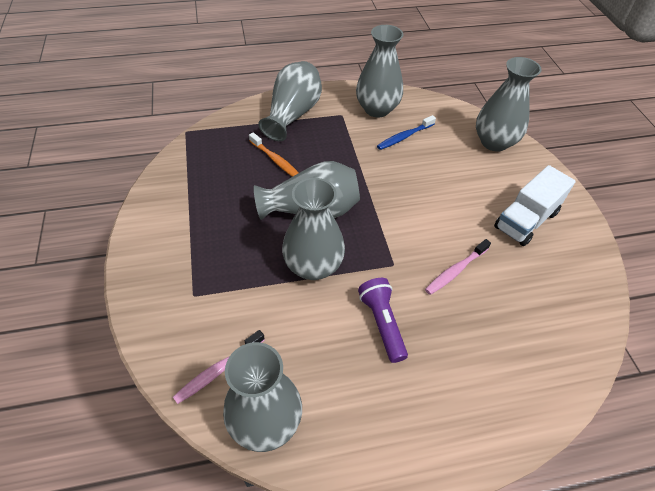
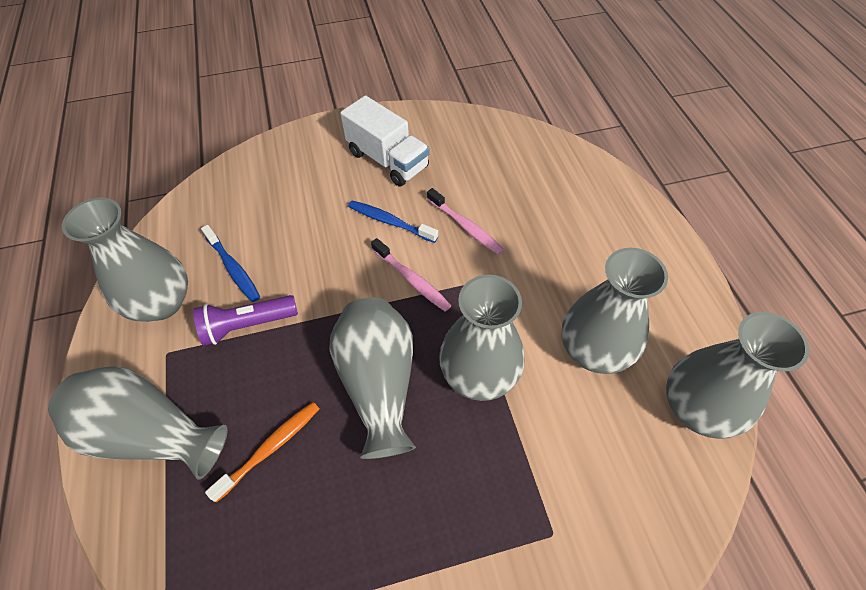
camera: 90 degrees left, 5 degrees up
(218, 370) = (653, 473): pink toothbrush -> pink toothbrush (412, 279)
(382, 323) = (547, 297): purple flashlight -> purple flashlight (247, 325)
(455, 220) = (390, 222): none -> blue toothbrush
(494, 142) = (256, 173): grey vase -> grey vase (594, 350)

